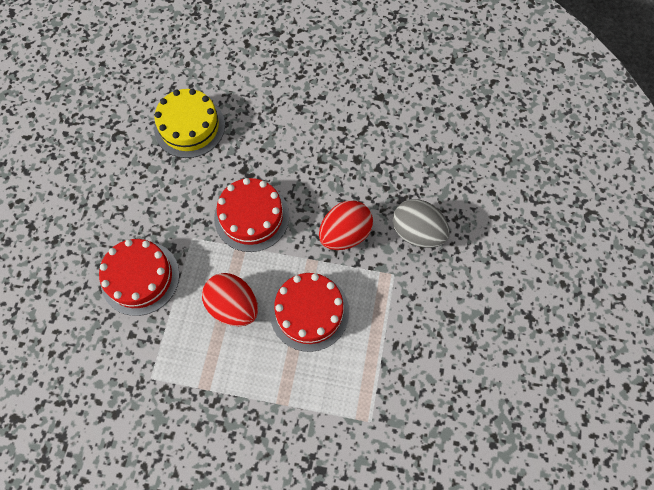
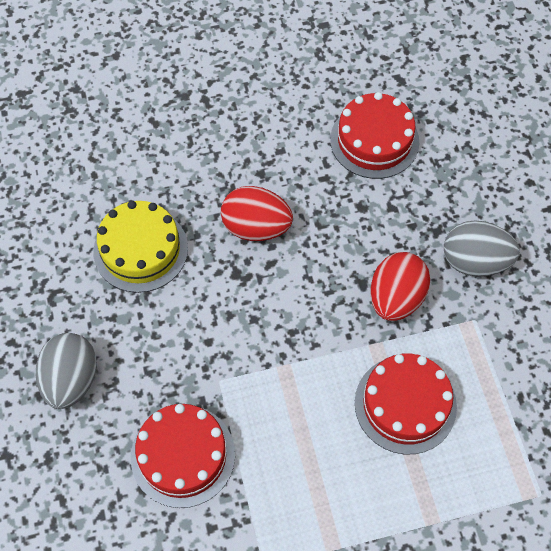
camera: 25 degrees left, 5 degrees down
(97, 195) = (71, 380): none -> grey egg
(233, 306) = (314, 438): red egg -> red egg (256, 227)
(251, 217) = (277, 324): red cake -> red cake (374, 140)

